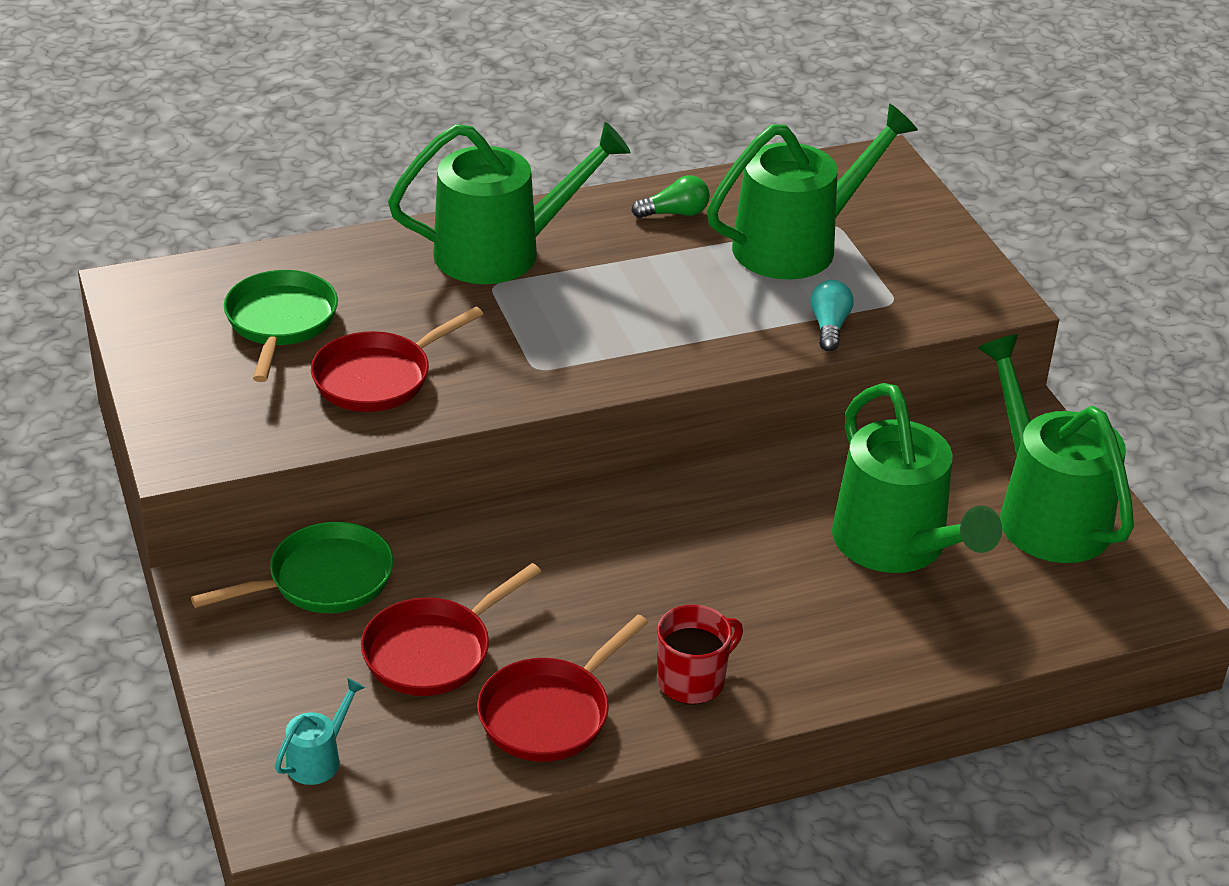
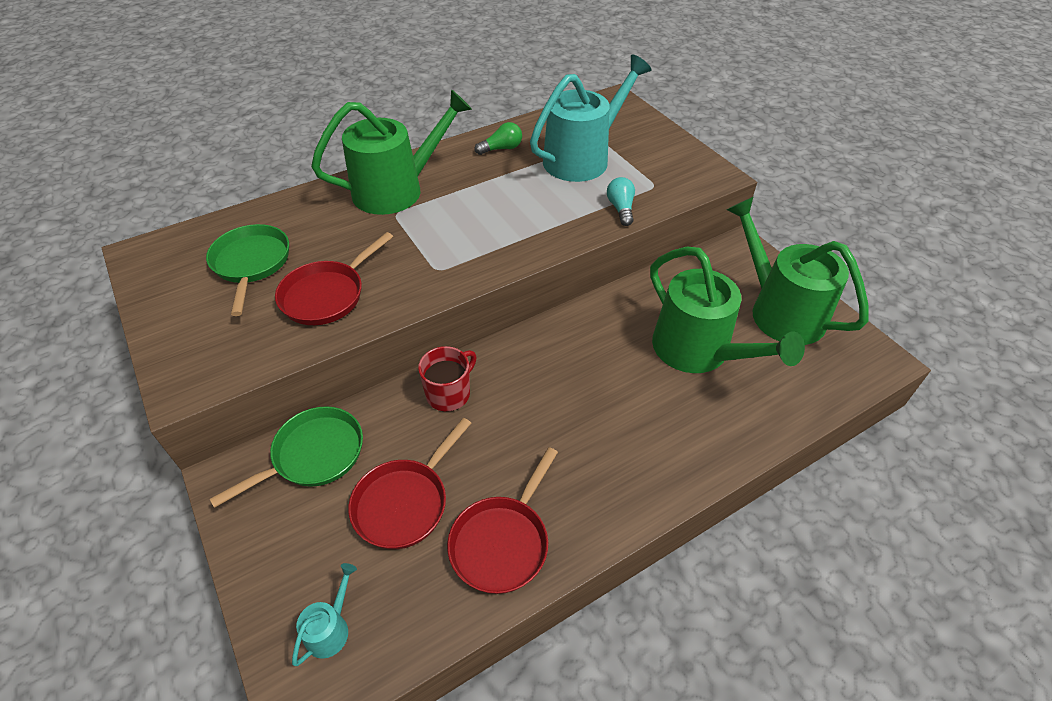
camera: 10 degrees left, 10 degrees up
(692, 680) = (597, 489): red mug -> red mug (449, 393)
(796, 245) = (582, 158): green watering can -> turquoise watering can

